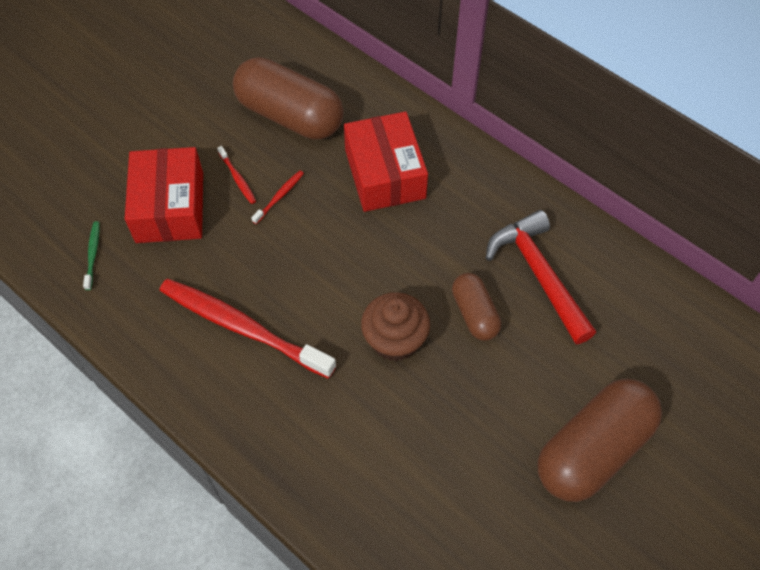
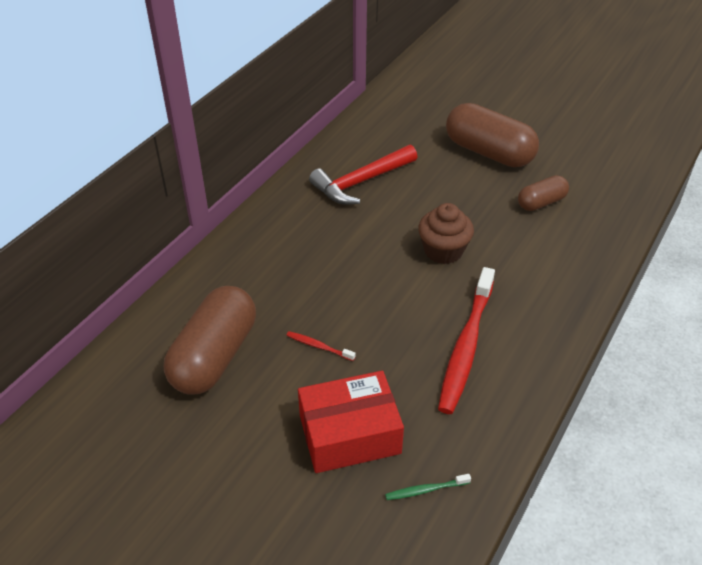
camera: 100 degrees left, 15 degrees down
(237, 178) = (302, 384): red toothbrush -> none
(385, 174) = (279, 276): red box -> none
(474, 314) = (405, 211): brown capsule -> brown capsule (541, 202)

